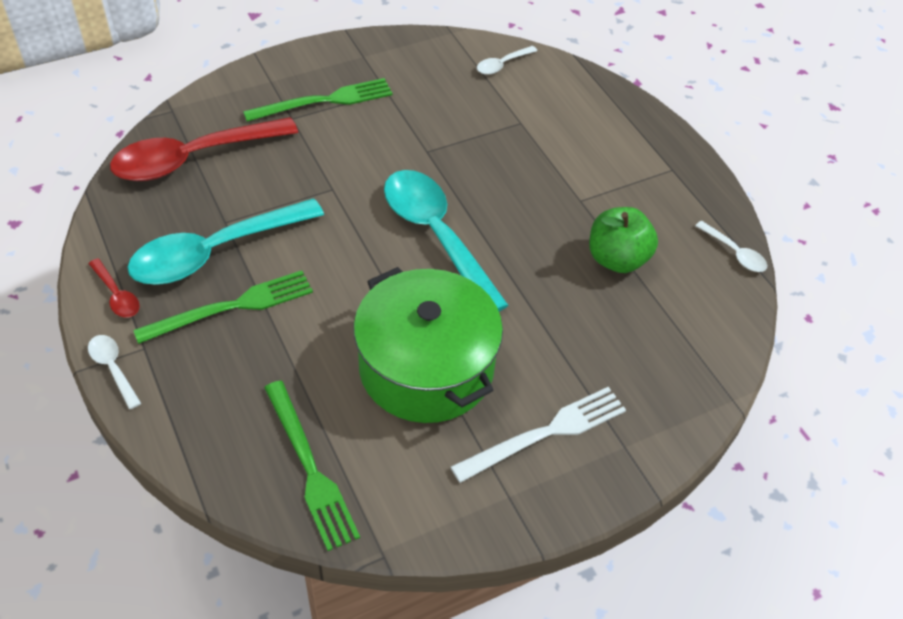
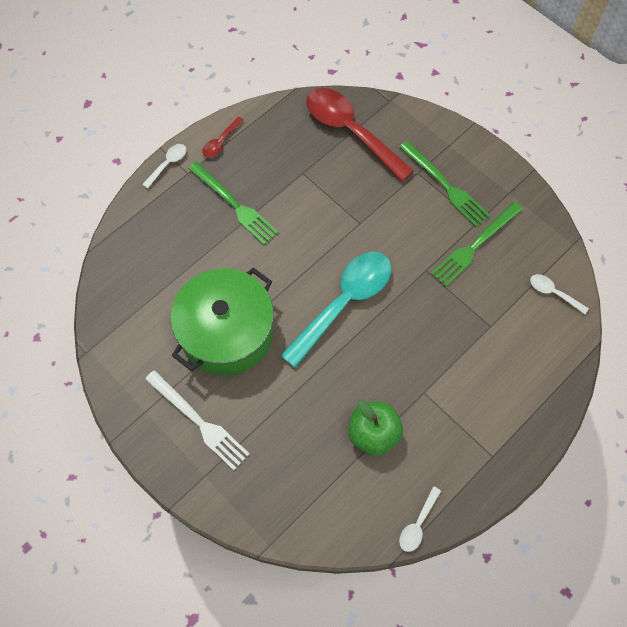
camera: 75 degrees right, 15 degrees up
(214, 252) = (275, 177): turquoise spoon -> none
(310, 468) = (132, 292): green fork -> green fork (475, 246)

